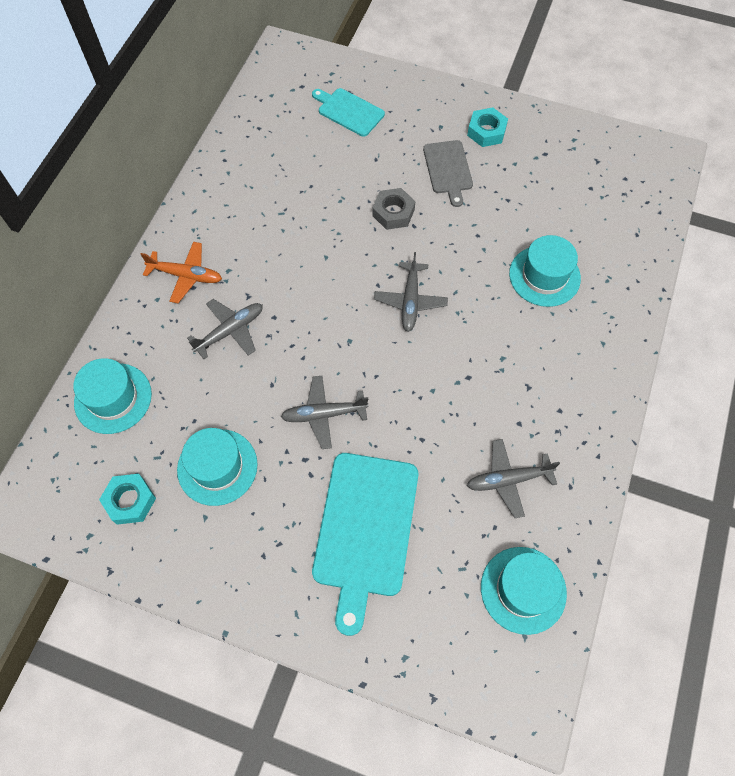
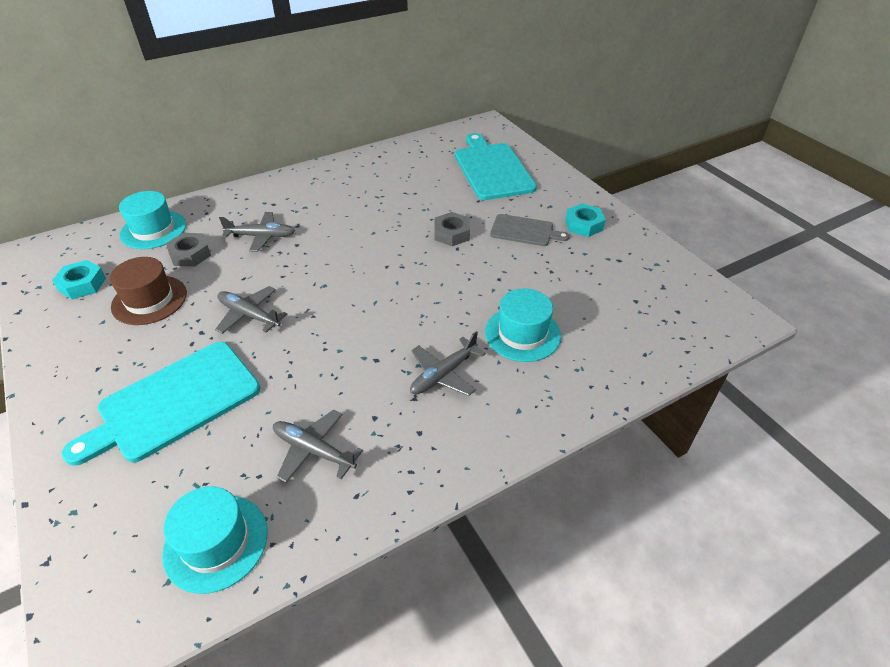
camera: 40 degrees right, 20 degrees down
(185, 275) = (278, 196): orange plane -> none
(189, 397) = (190, 254): none -> grey nut
(217, 467) = (149, 300): turquoise hat -> brown hat
(349, 111) = (492, 169): turquoise cutting board -> turquoise cutting board, size x1.76
(410, 300) = (397, 288): grey plane -> grey plane (444, 374)
(448, 169) = (524, 231): grey cutting board -> grey cutting board turned 105 degrees counterclockwise

